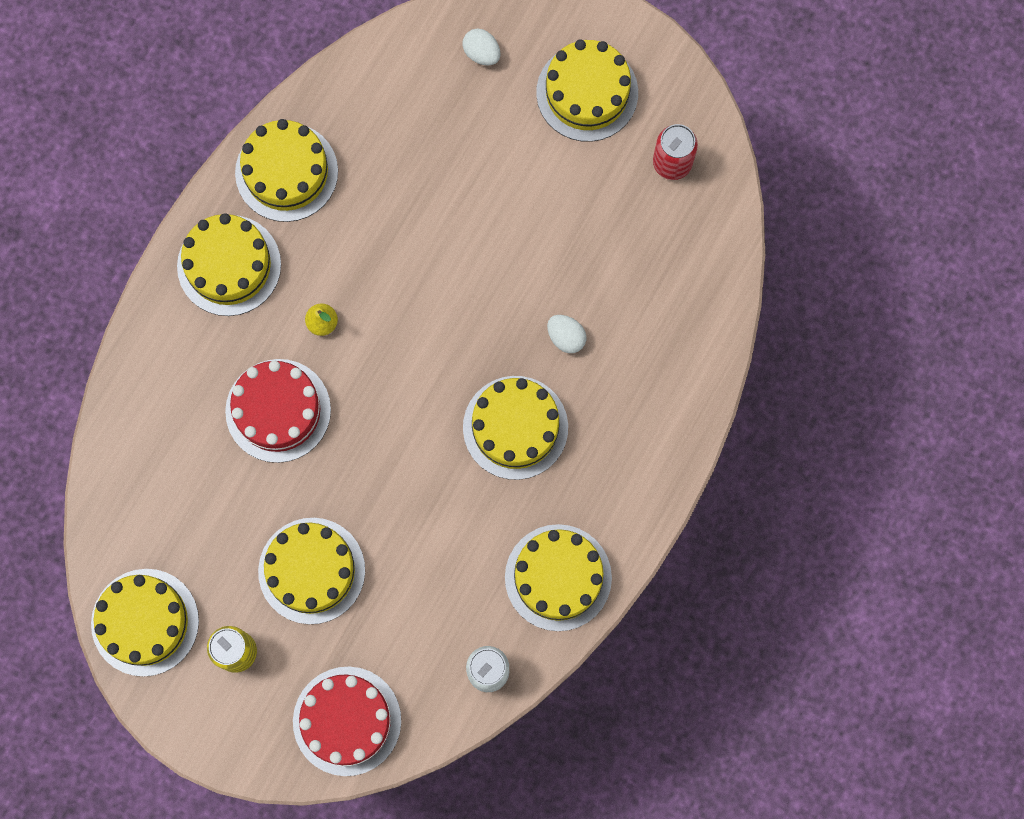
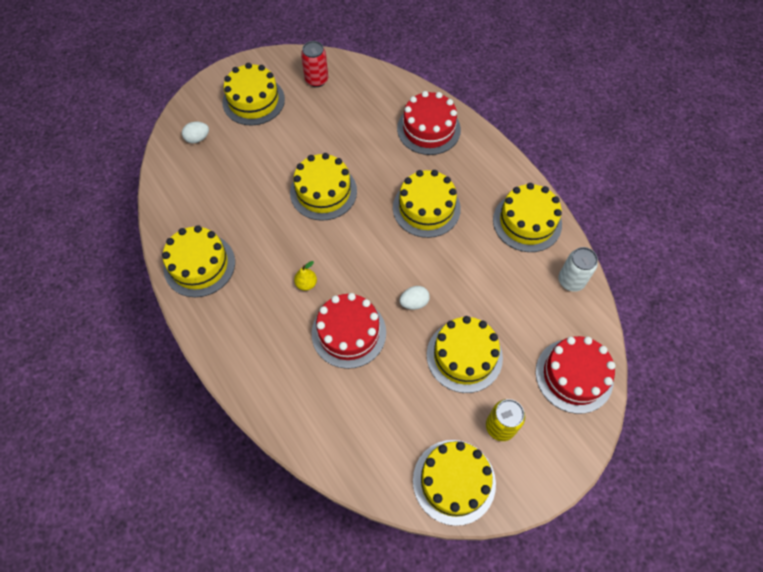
camera: 65 degrees left, 15 degrees down
(229, 265) = (237, 322): yellow cake -> yellow cake (323, 191)
(566, 337) = (386, 163): white egg -> white egg (414, 302)
(659, 371) = (428, 129): none -> red cake

